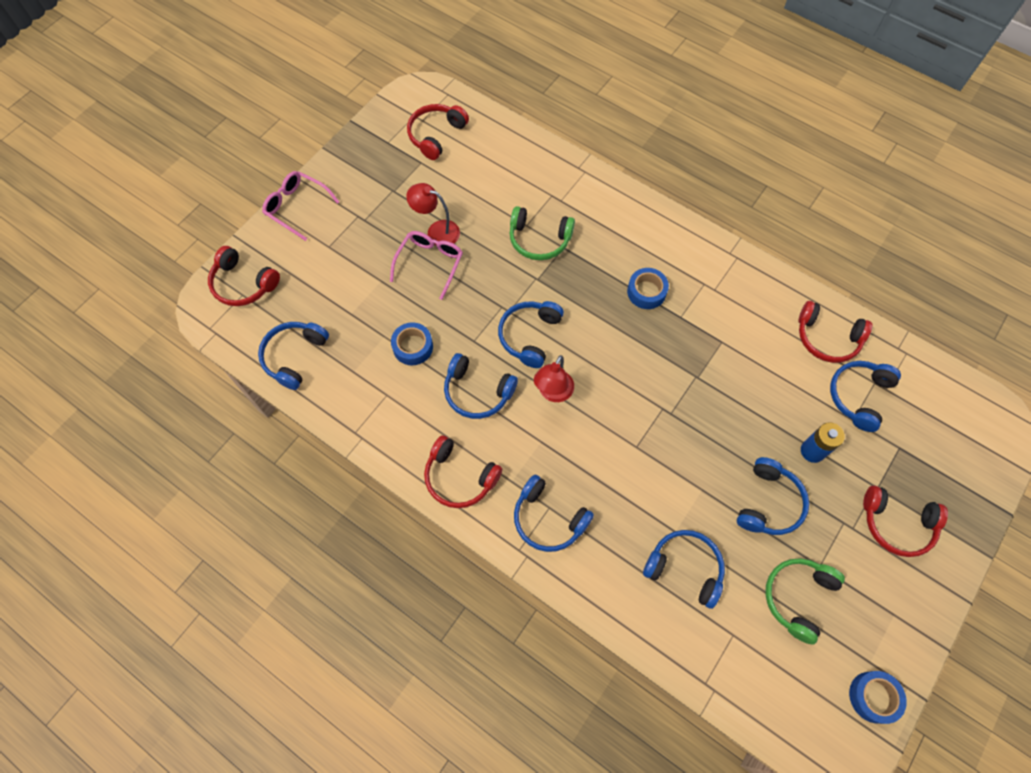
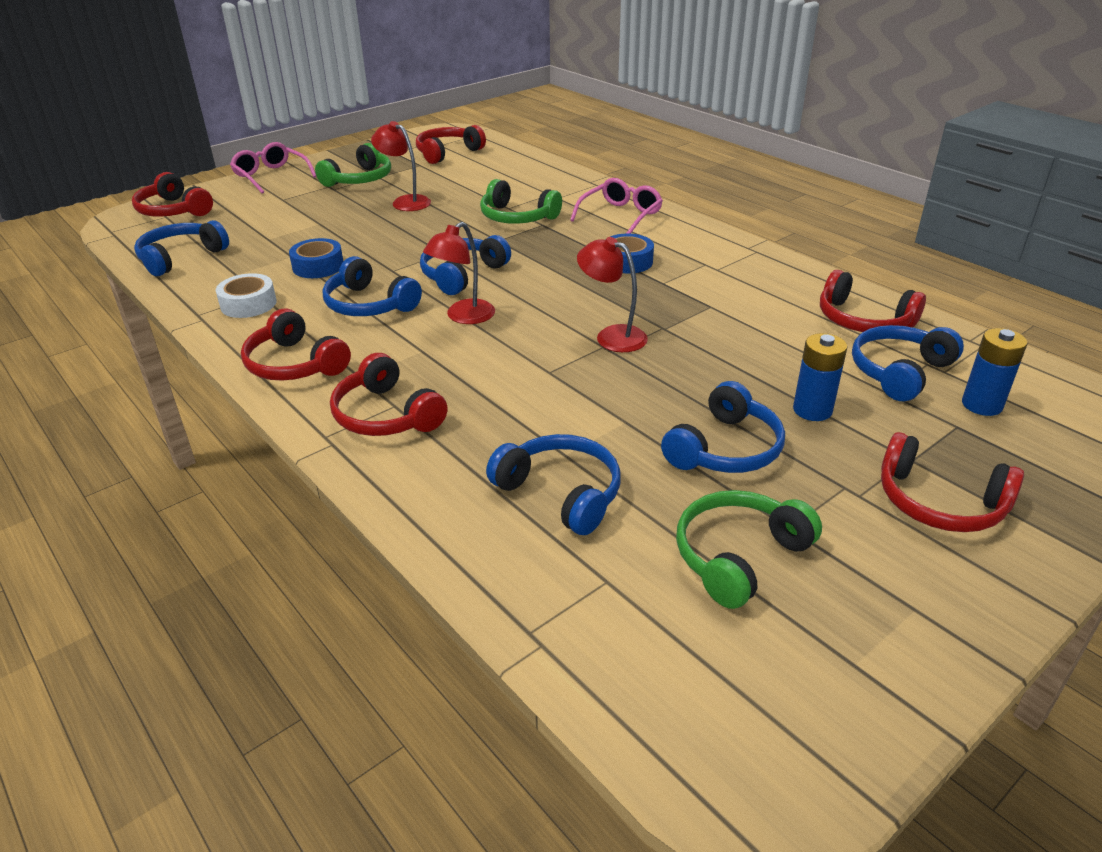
camera: 15 degrees right, 30 degrees down
(379, 199) = (359, 179): none -> green headphones
(386, 410) = (248, 304): none -> white tape
(430, 263) = (382, 219): pink glasses -> pink glasses (621, 215)
(548, 519) = (386, 415): blue headphones -> red headphones
(665, 394) = (612, 336): none -> red lamp
(873, 697) = (849, 716): blue tape -> none
(911, 422) = (982, 405): none -> blue battery

